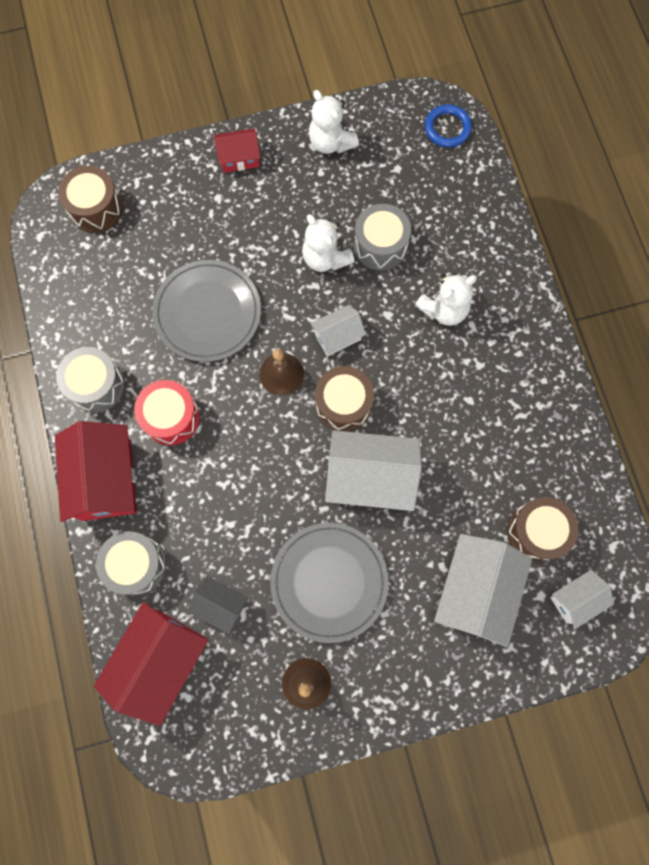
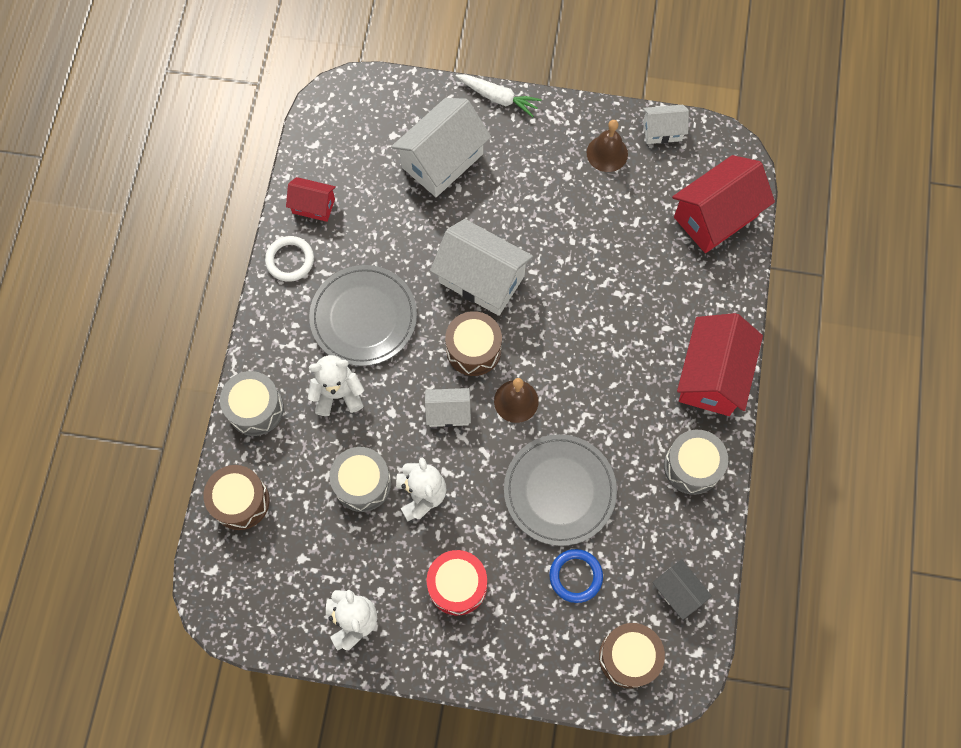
camera: 155 degrees left, 5 degrees down
(136, 564) = (710, 295): grey drum -> grey drum (255, 408)
(171, 417) = (633, 405): red drum -> red drum (457, 585)
(221, 604) = (651, 235): grey house -> grey house (678, 592)
(239, 158) = (456, 647): red house -> red house (313, 206)
(329, 582) = (555, 215): grey plate -> grey plate (363, 317)
(447, 128) = (226, 580): blue ring -> blue ring (575, 576)
(455, 698) = (498, 98): none -> white carrot
(536, 531) = (368, 180): brown drum -> brown drum (240, 501)
(561, 412) = (290, 260): none -> white ring
(575, 599) = (368, 122): white house -> white house (662, 131)

